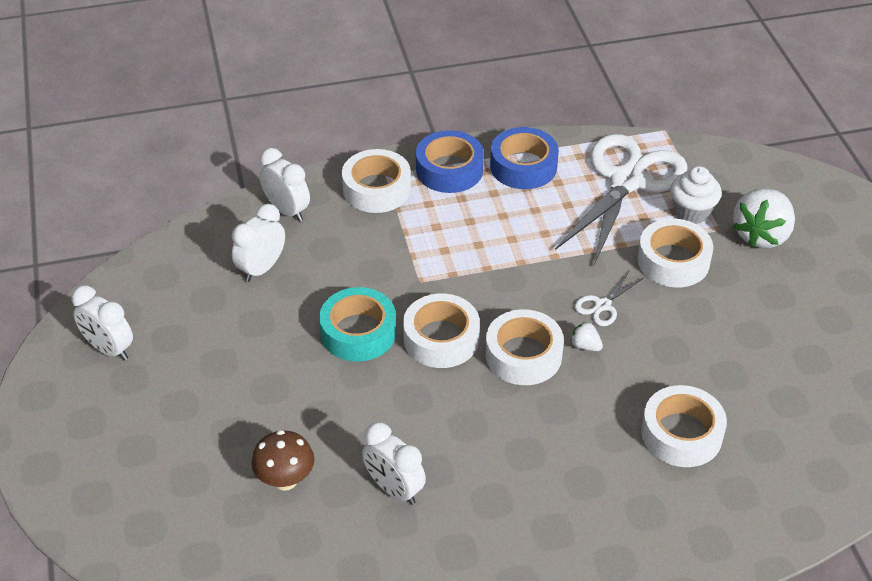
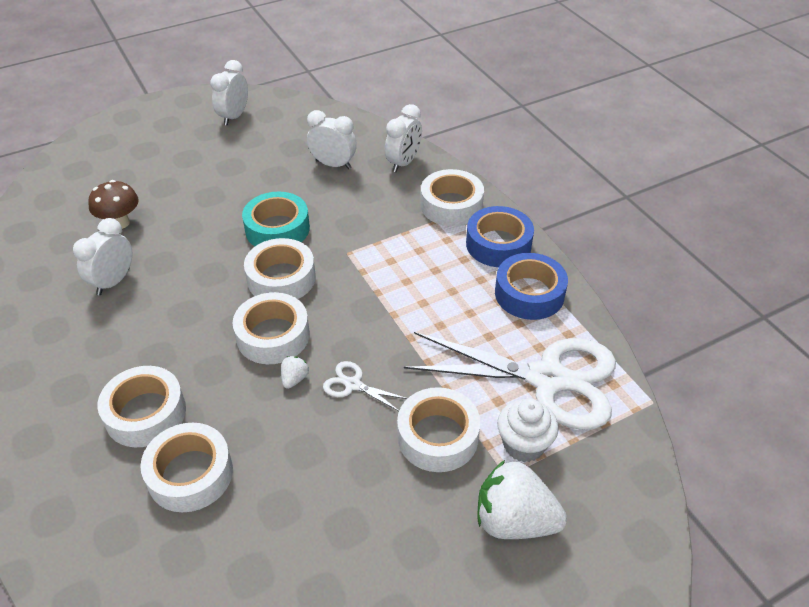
camera: 75 degrees right, 0 degrees up
(601, 465) = (145, 413): none -> white tape

